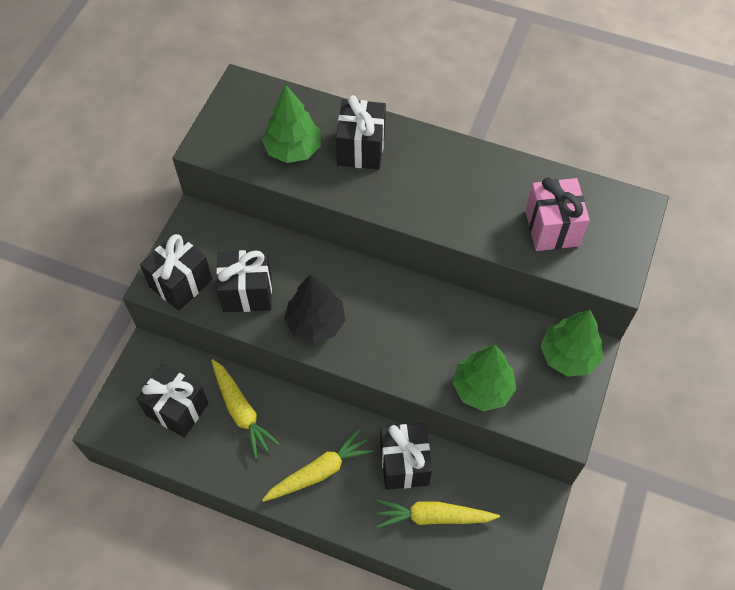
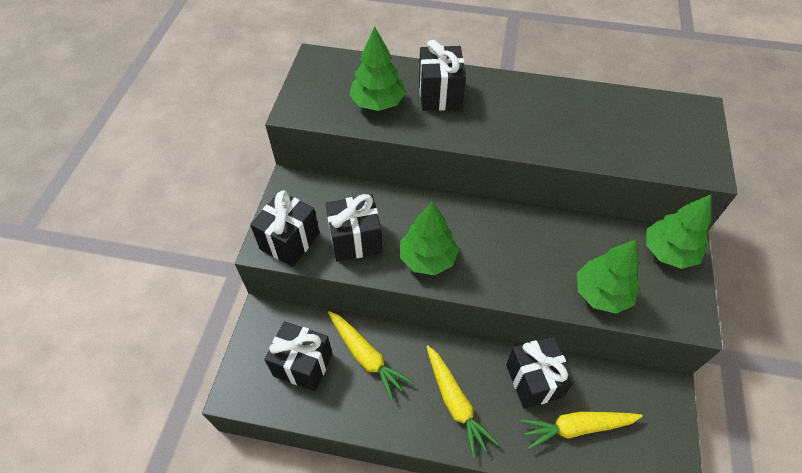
camera: 10 degrees left, 5 degrees down
(315, 323) = (428, 258): black tree -> green tree
(319, 472) = (455, 402): yellow carrot -> yellow carrot turned 105 degrees clockwise
(552, 228) = (633, 136): pink gift -> none

